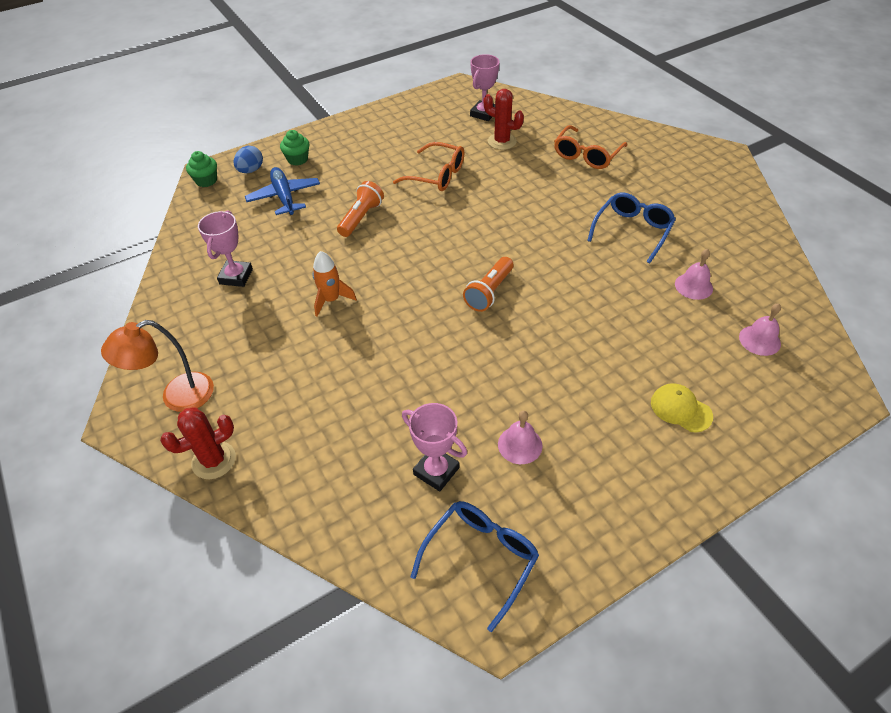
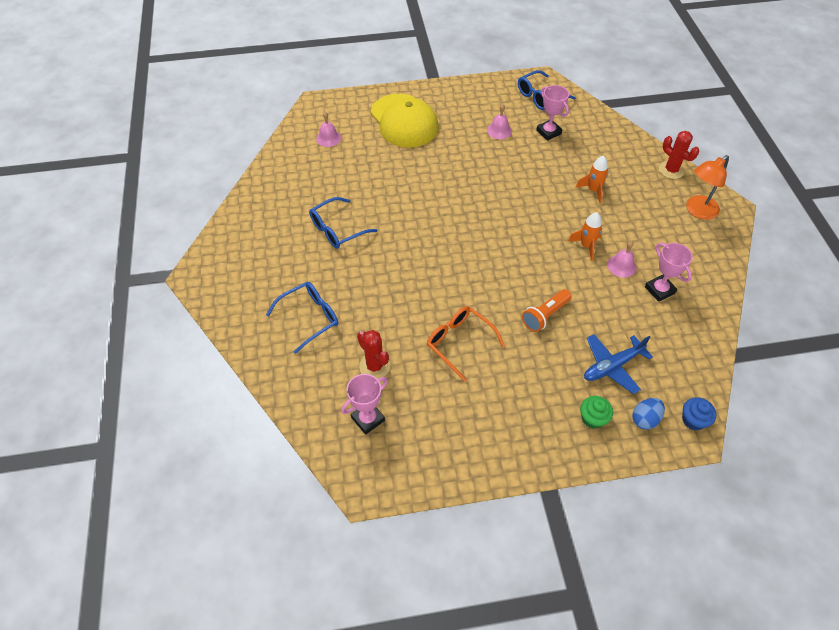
camera: 160 degrees left, 5 degrees up
(177, 397) = (697, 211): orange lamp -> orange lamp turned 150 degrees clockwise
(206, 181) = (693, 420): green cupcake -> blue cupcake
(214, 460) = (671, 170): red cactus -> red cactus turned 60 degrees clockwise
(236, 276) = (659, 290): pink trophy -> pink trophy turned 60 degrees counterclockwise
(284, 197) = (612, 366): blue plane -> blue plane turned 60 degrees clockwise
(336, 381) = (593, 190): none -> orange rocket
(489, 292) = (471, 216): orange flashlight -> none
(586, 155) = (310, 318): orange glasses -> blue glasses
(680, 409) = (404, 121): yellow cap -> yellow cap, size x2.28
(693, 286) = (334, 178): pink bell -> pink bell (621, 266)

